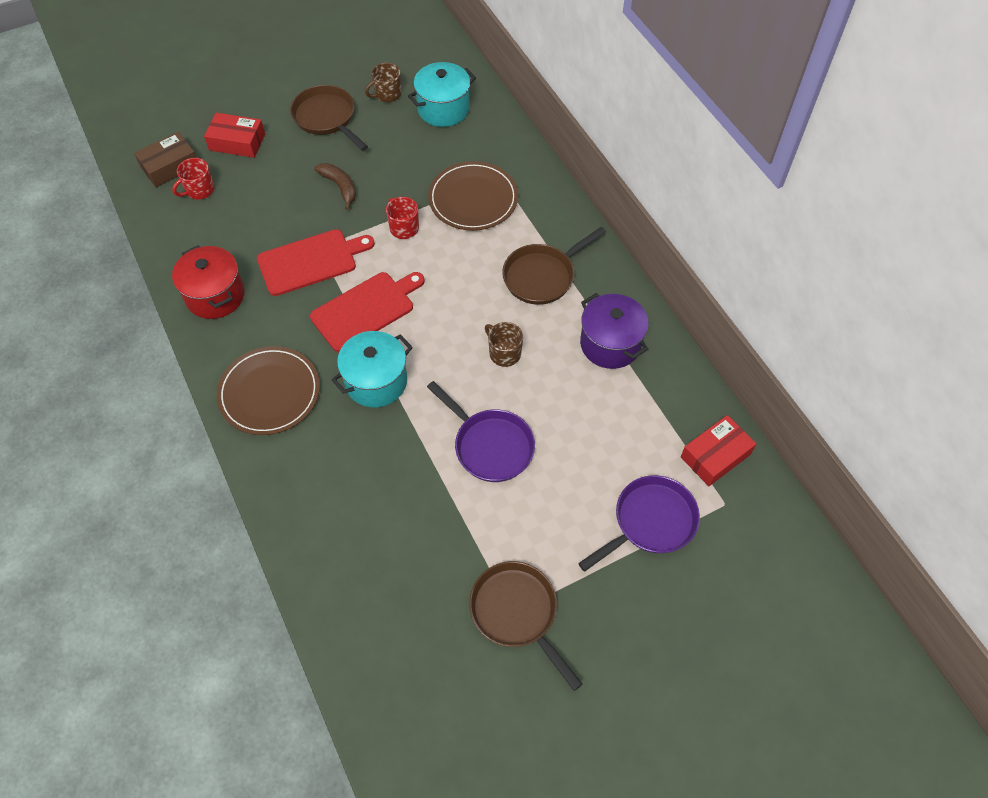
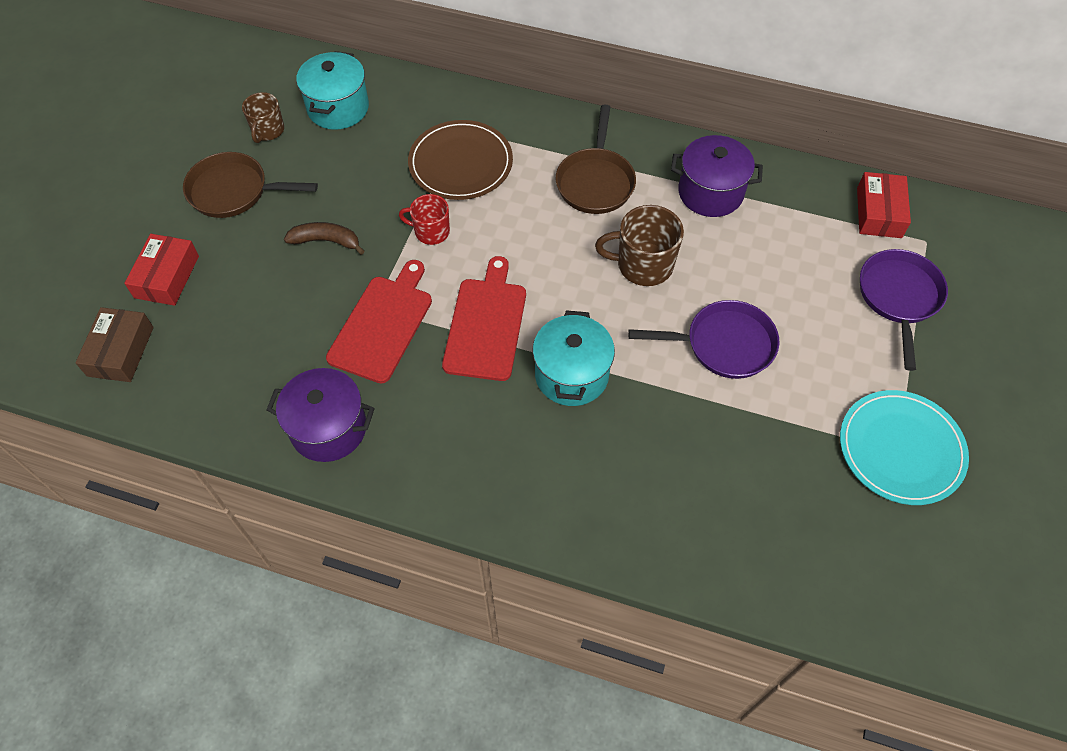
camera: 45 degrees left, 0 degrees up
(199, 190) = (184, 349): red mug -> none
(215, 296) = (328, 428): red pot -> purple pot
(237, 142) = (167, 277): red box -> red box turned 45 degrees counterclockwise
(269, 392) = (492, 466): brown plate -> none
(504, 353) = (643, 265): brown mug -> brown mug, size x1.56
(517, 613) = (901, 449): brown pan -> turquoise plate

